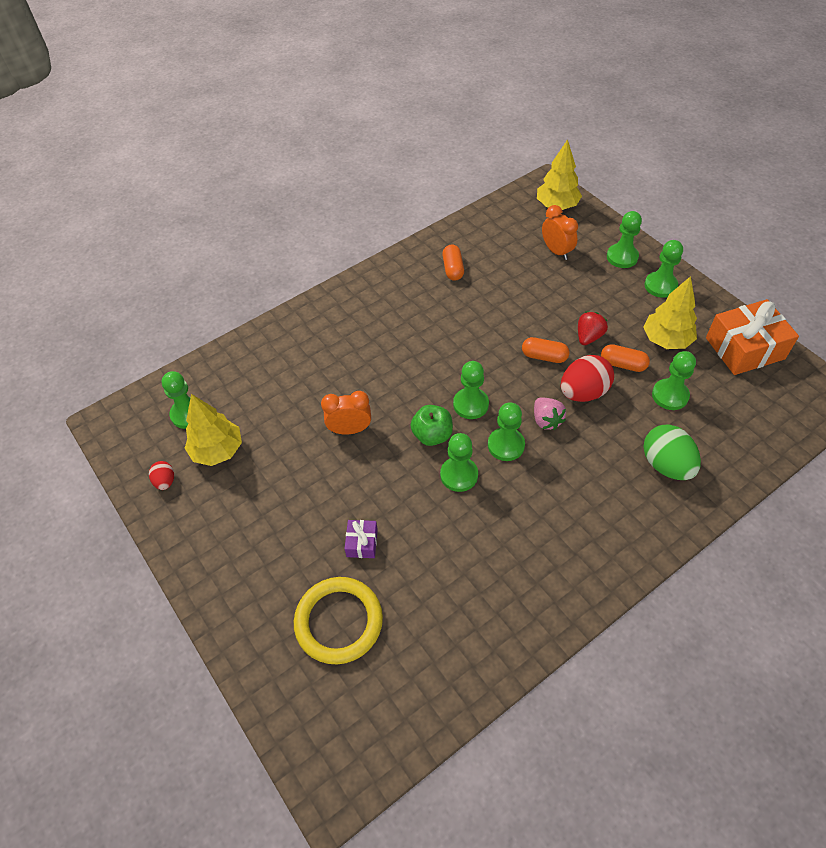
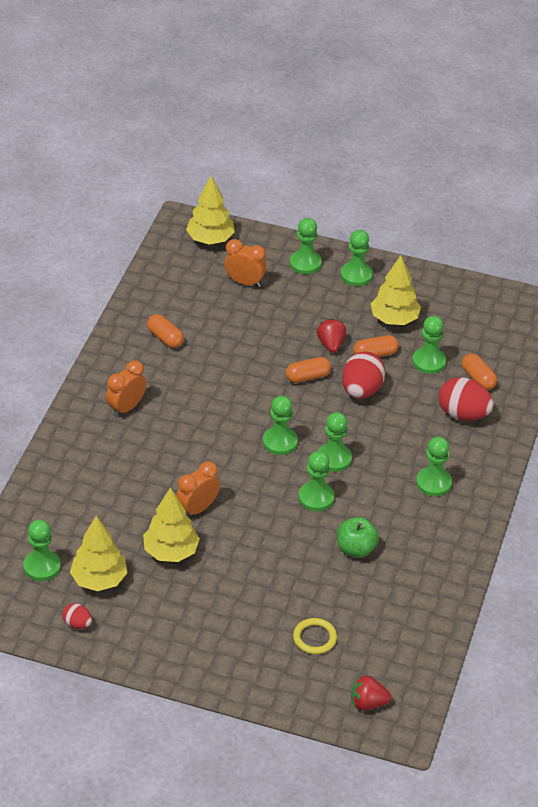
camera: 40 degrees left, 10 degrees down
(294, 457) = (170, 552): none -> yellow tree
(327, 732) = (368, 703): none -> red strawberry
(339, 621) = (314, 638): yellow ring -> yellow ring, size x0.55
(362, 543) = (284, 581): purple gift -> none
(372, 312) = (126, 408): none -> orange clock
(432, 435) = (269, 480): green apple -> green apple (356, 549)
(546, 420) = (350, 425): pink strawberry -> none
(582, 521) = (433, 483): none -> green pawn
(666, 465) = (463, 414): green egg -> red egg
(708, 435) = (478, 378): none -> orange capsule
(745, 348) = (458, 299): orange gift -> none

